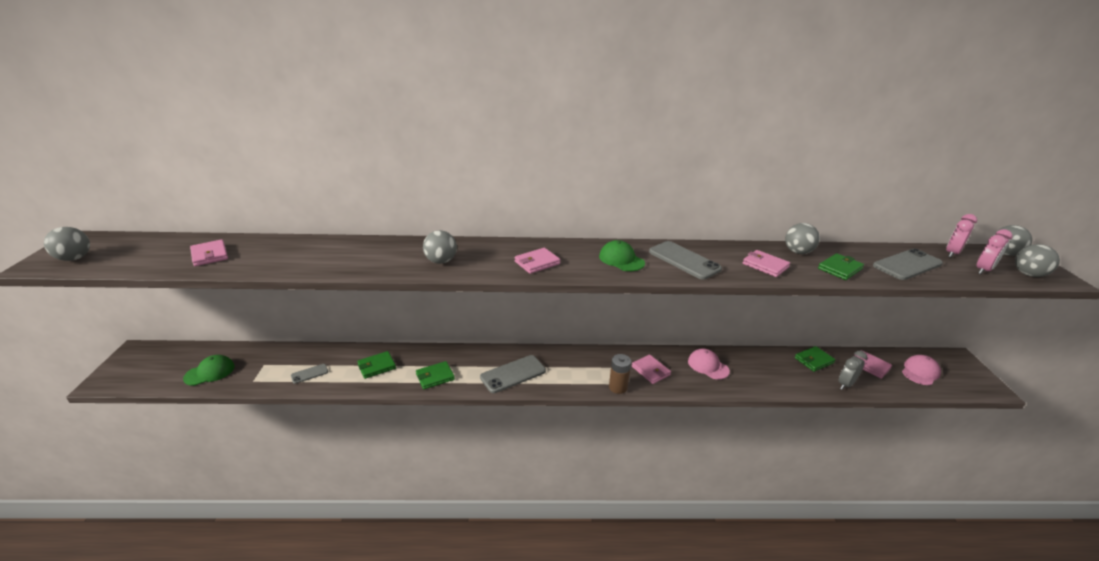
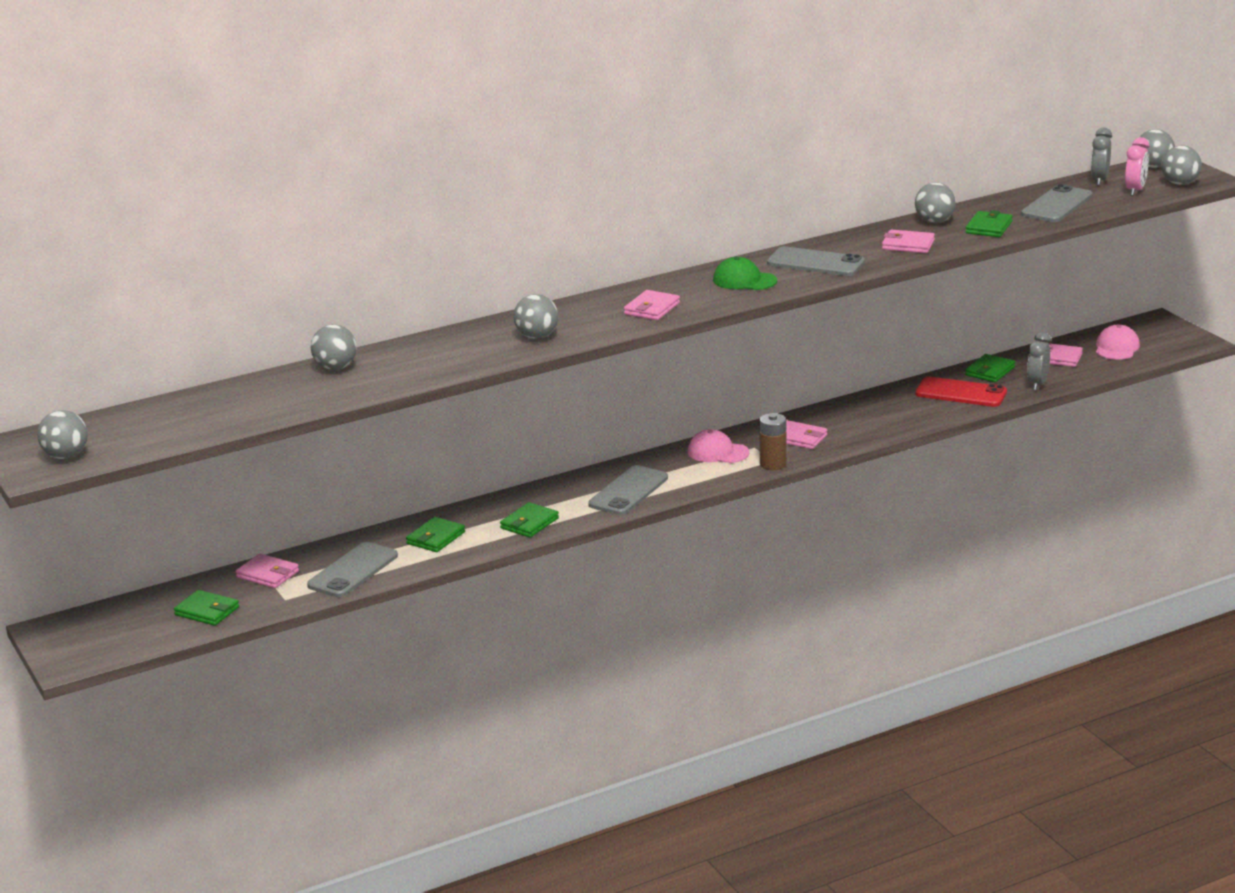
camera: 25 degrees left, 5 degrees down
(209, 255) = (236, 407): pink wallet -> pink wallet (267, 574)
(210, 372) = (207, 611): green cap -> green wallet
(303, 245) = (335, 368): none -> grey ball
(309, 374) = (353, 571): grey phone -> grey phone, size x1.91
(708, 366) = (866, 413): pink cap -> pink cap (717, 452)
(784, 372) = (961, 393): none -> red phone
(952, 253) = (1099, 180): pink clock -> grey clock

